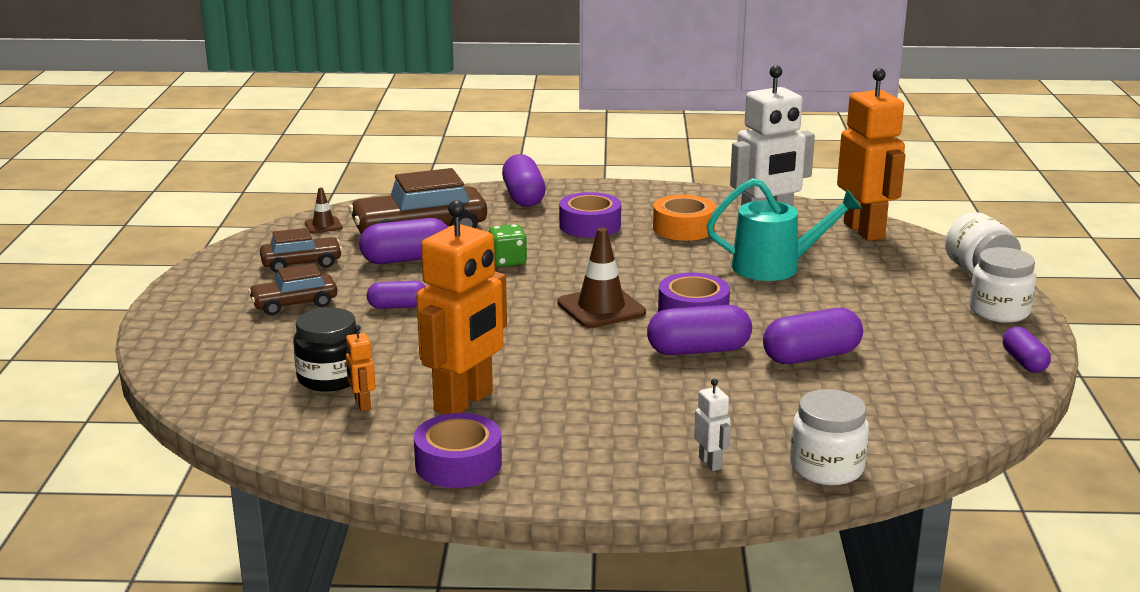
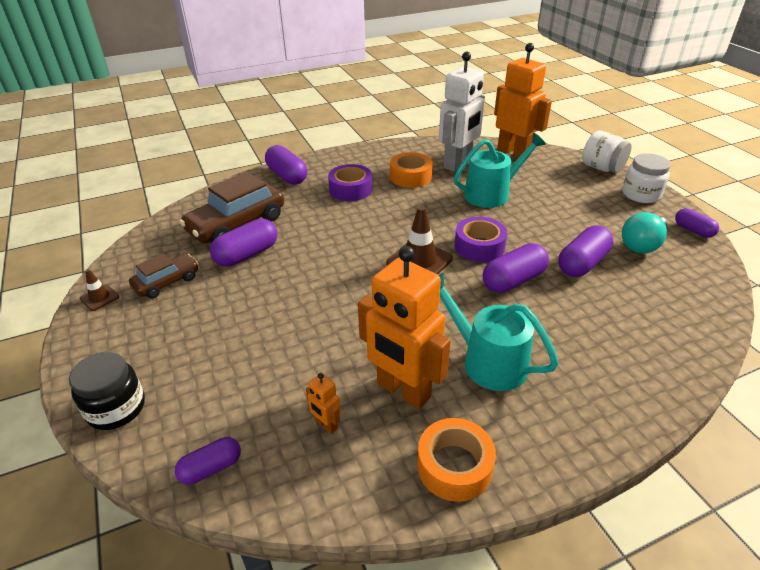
camera: 25 degrees left, 15 degrees up
(294, 304) = (190, 327): brown car -> none
(323, 225) = (158, 238): brown traffic cone -> brown traffic cone (99, 298)
(330, 378) = (277, 403): black jar -> black jar (116, 408)
(398, 306) = (275, 304): purple capsule -> purple capsule (211, 468)
(458, 464) = (454, 466): purple tape -> orange tape
(464, 402) = (403, 391): orange robot -> orange robot turned 120 degrees clockwise
(507, 261) = (321, 236): green dice -> none
(583, 405) = (487, 361): none -> turquoise watering can
(710, 463) = (619, 389): white robot -> none
(826, 468) = (689, 364): white jar -> none
(922, 358) = (642, 245): none -> turquoise light bulb

